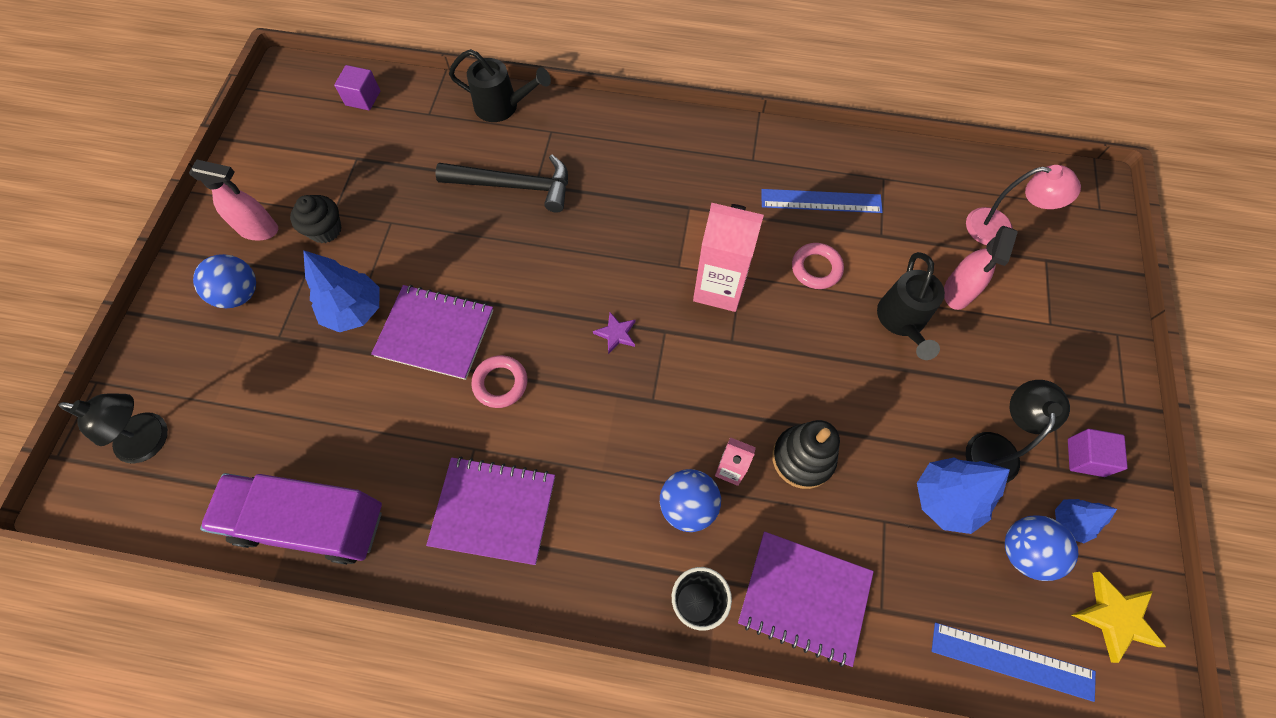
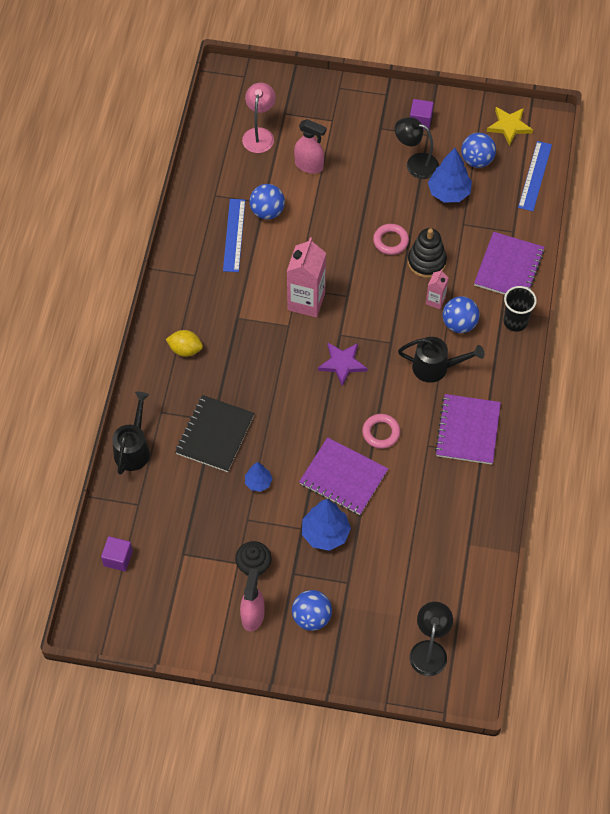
camera: 90 degrees left, 5 degrees down
(311, 522) = (481, 536): purple truck -> none
(435, 333) = (343, 477): purple notebook -> purple notebook turned 75 degrees counterclockwise
(514, 186) = (215, 435): black hammer -> black notebook
(616, 334) = (342, 364): purple star -> purple star, size x1.61
(639, 152) = (185, 349): none -> yellow lemon
(816, 268) = (290, 243): pink ring -> pink ring (390, 241)
(866, 239) = (267, 211): none -> blue ball
(902, 321) = (331, 199): black watering can -> black watering can (436, 367)
(1069, 522) = (459, 136): blue tree -> blue tree (258, 482)

